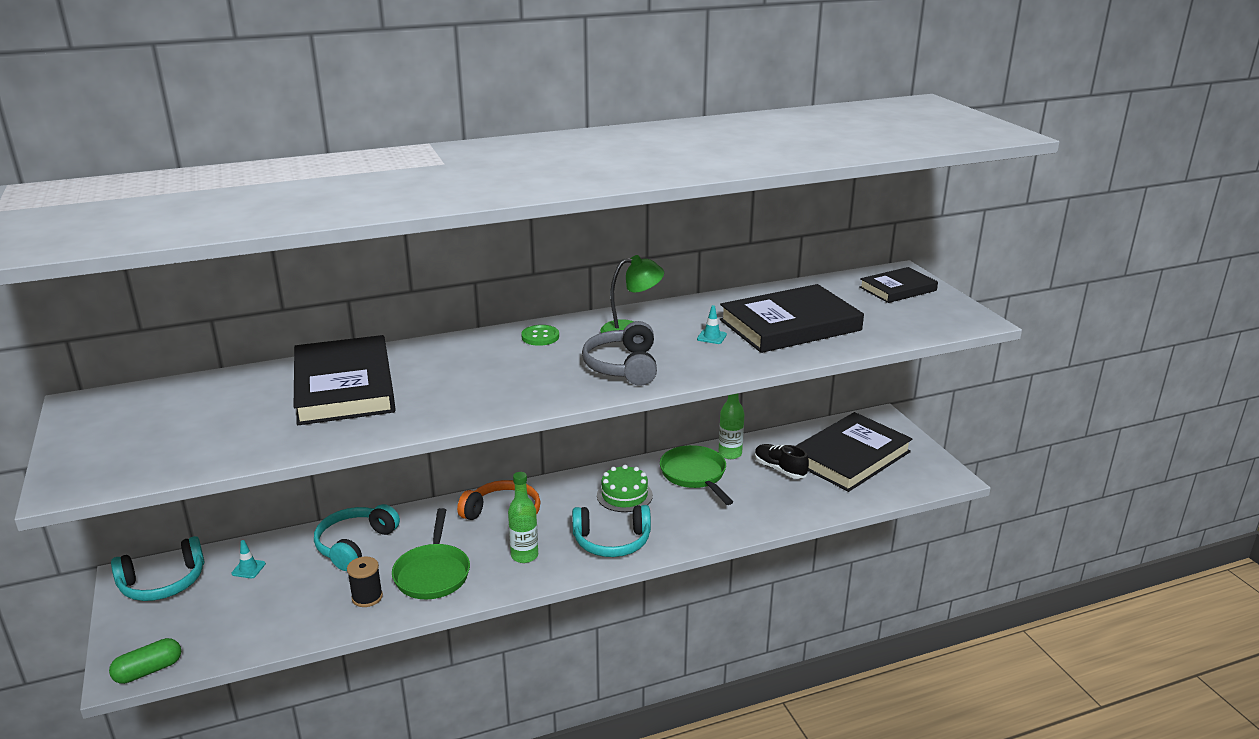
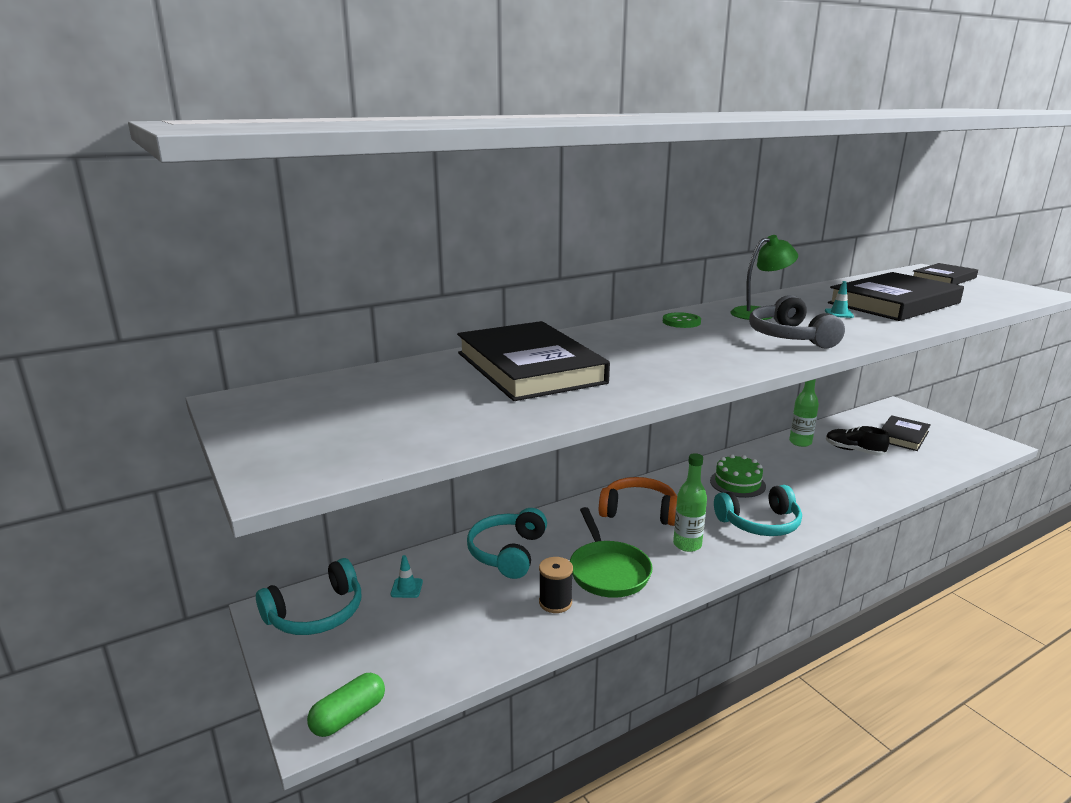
camera: 10 degrees left, 5 degrees down
(695, 475) = (785, 461): green pan -> none
(850, 456) = (902, 436): black book -> black book, size x0.58

